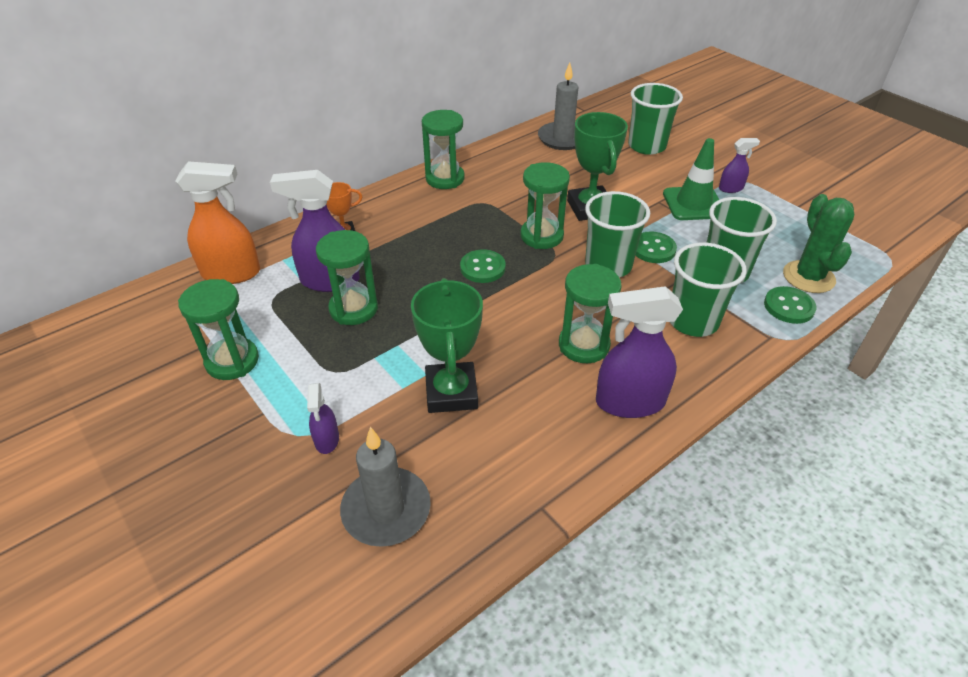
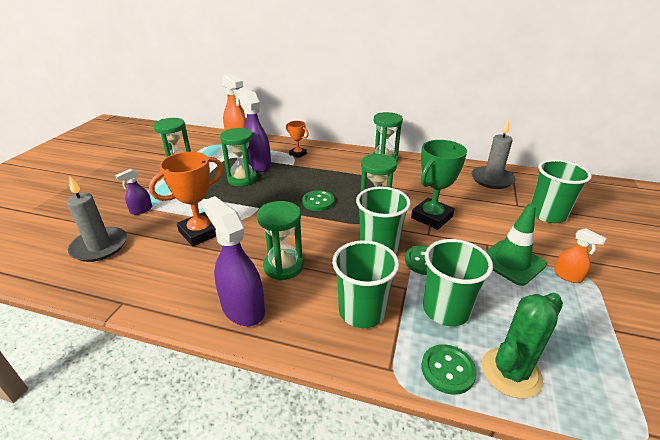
camera: 55 degrees right, 10 degrees down
(451, 392) = (200, 232): green trophy -> orange trophy
(731, 188) = (568, 276): purple spray bottle -> orange spray bottle

